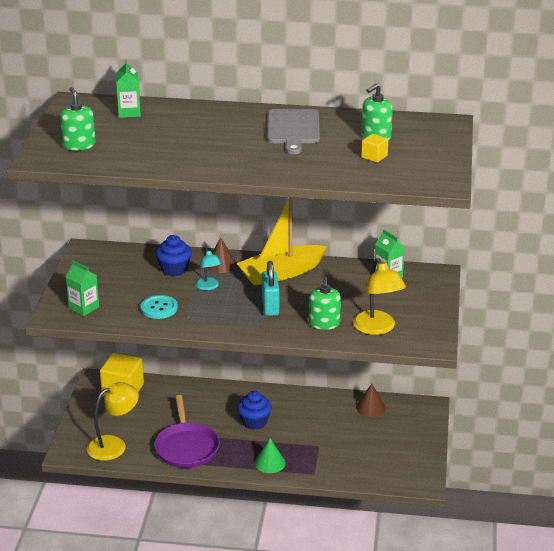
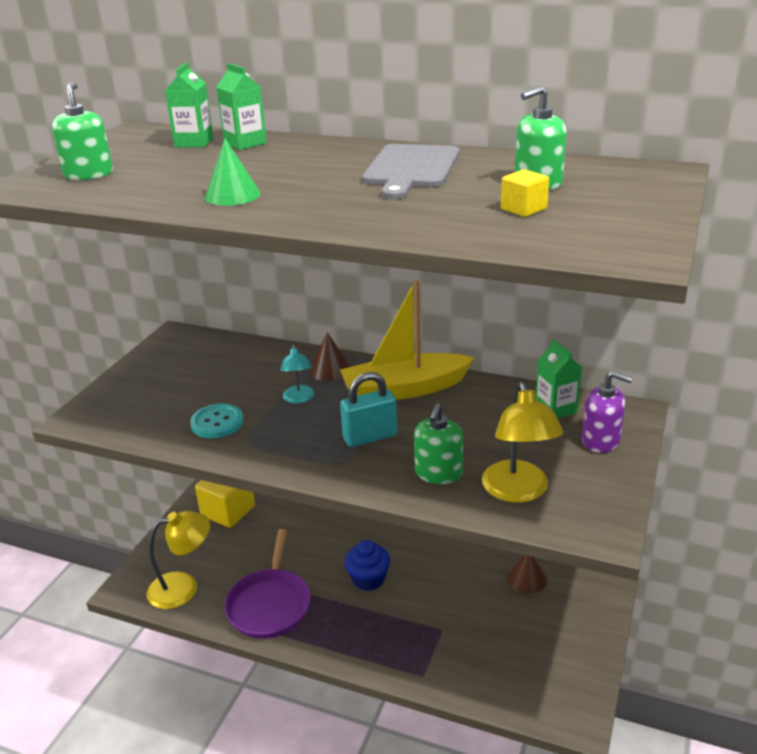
camera: 15 degrees right, 0 degrees up
(84, 308) = (122, 411): green carton -> green carton (245, 143)
(174, 269) = (267, 370): blue cupcake -> none
(270, 306) = (370, 437): turquoise padlock -> turquoise padlock turned 60 degrees clockwise
(270, 463) = (368, 647): green cone -> green cone (232, 195)
(421, 293) = (601, 441): none -> purple soap dispenser

